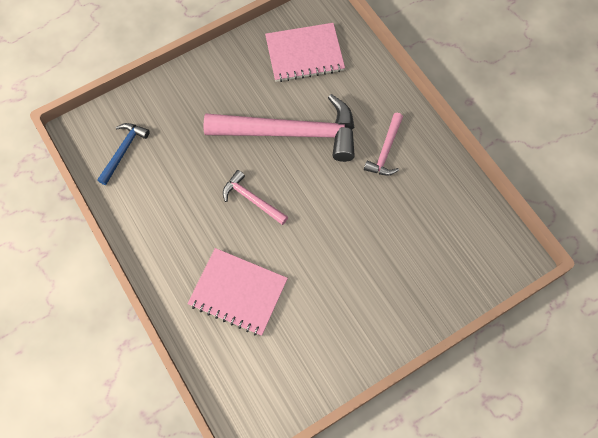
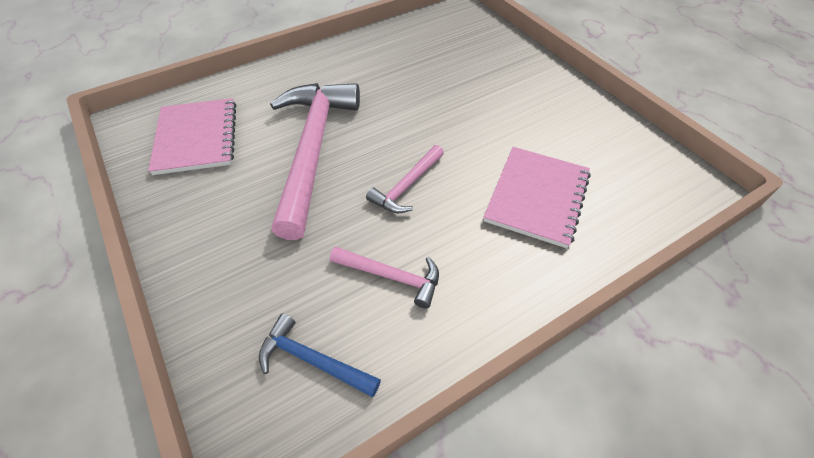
camera: 90 degrees left, 15 degrees down
(385, 150) = (348, 76): pink hammer -> pink hammer (391, 276)

